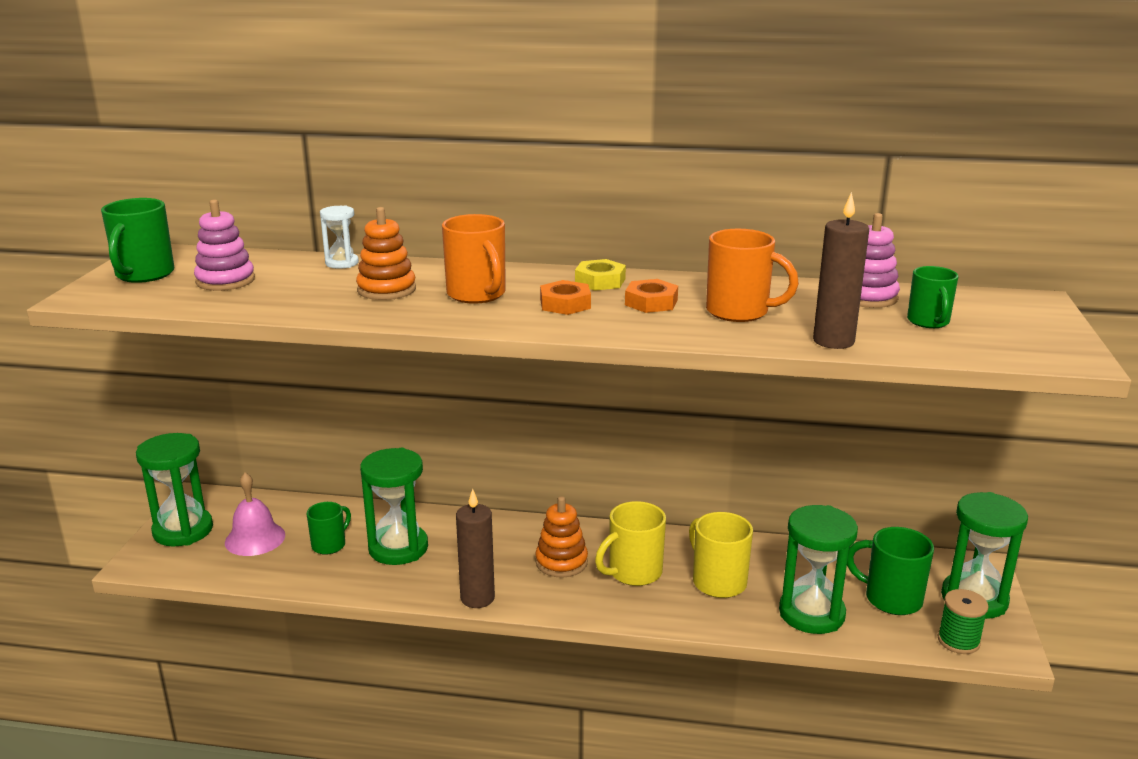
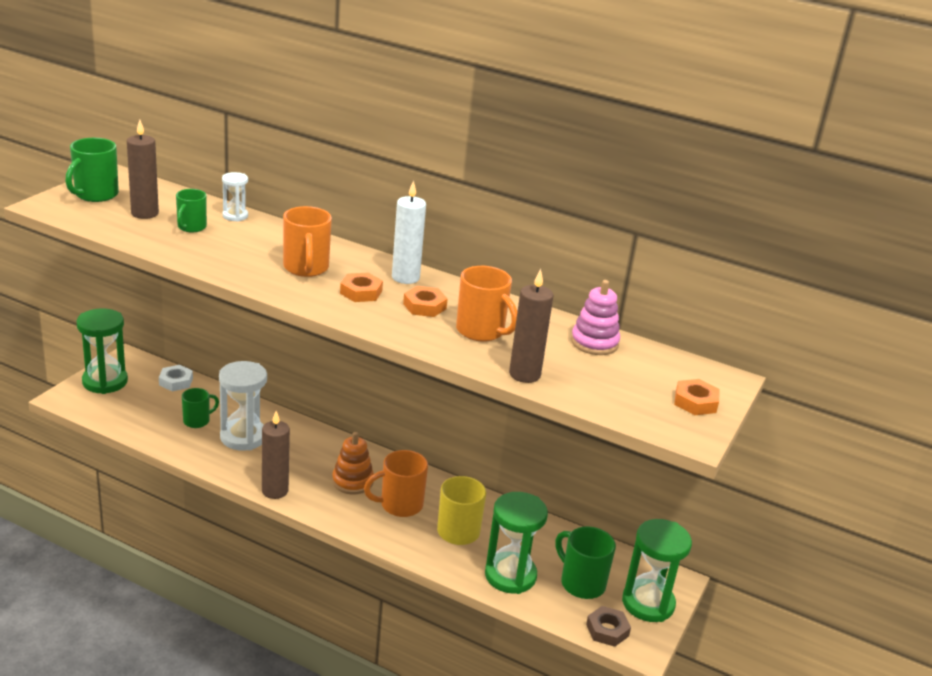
camera: 15 degrees right, 5 degrees up
(225, 281) = (145, 213): pink stacking toy -> brown candle
(255, 538) = (149, 401): pink bell -> none
(274, 508) = (176, 381): none -> white nut
(386, 290) = (247, 248): orange stacking toy -> none
(398, 548) = (243, 437): green hourglass -> white hourglass
(600, 281) = (405, 277): yellow nut -> white candle
(633, 572) = (400, 505): yellow mug -> orange mug
(928, 322) = (617, 377): green mug -> green mug (191, 227)
(958, 641) = (607, 630): green spool -> brown nut
(1033, 326) = (695, 402): none -> orange nut

